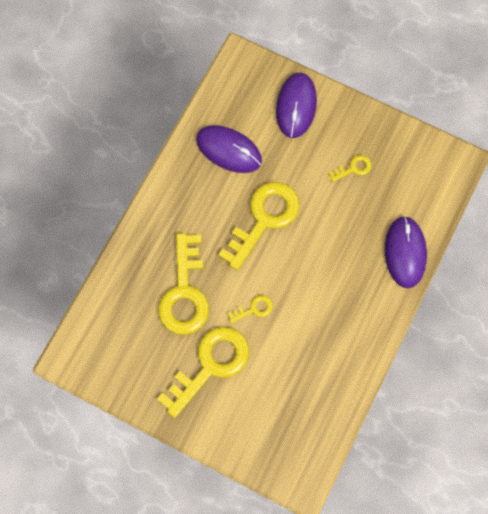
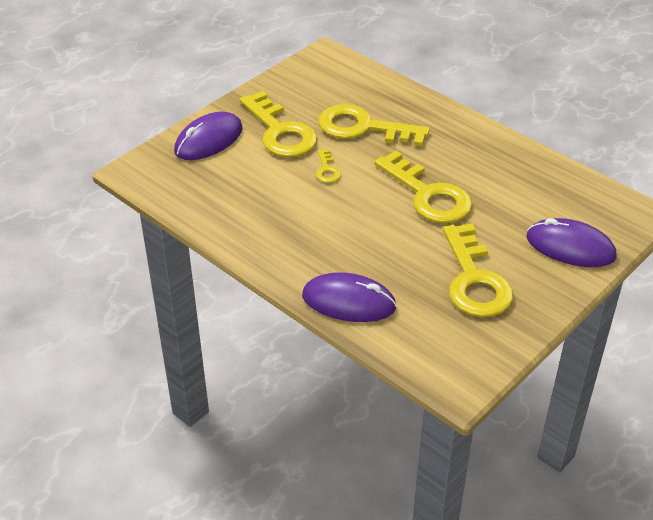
camera: 105 degrees right, 30 degrees down
(229, 150) = (521, 183): purple mouse -> purple mouse (208, 140)
(353, 168) = (474, 280): yellow key -> yellow key, size x2.26

